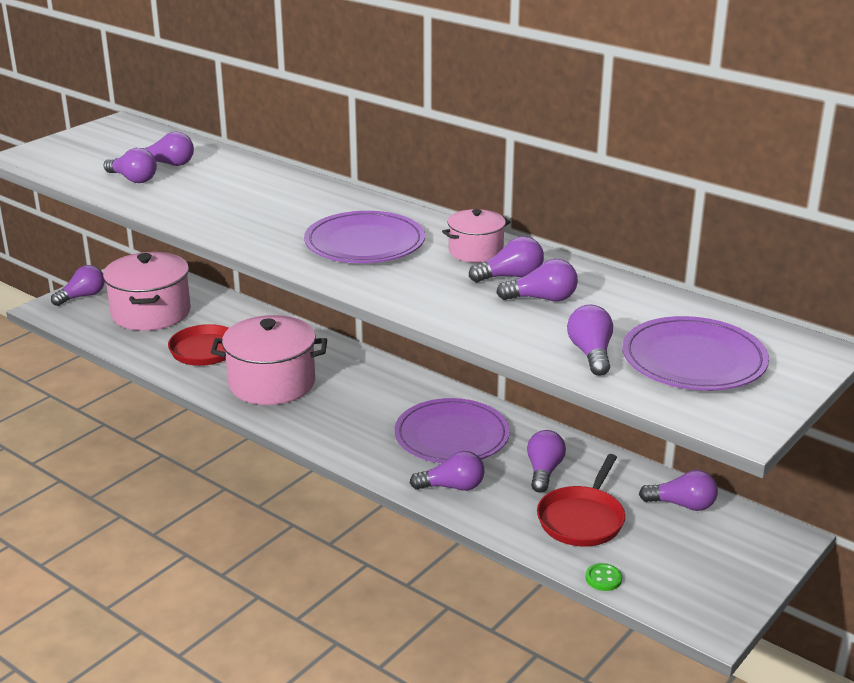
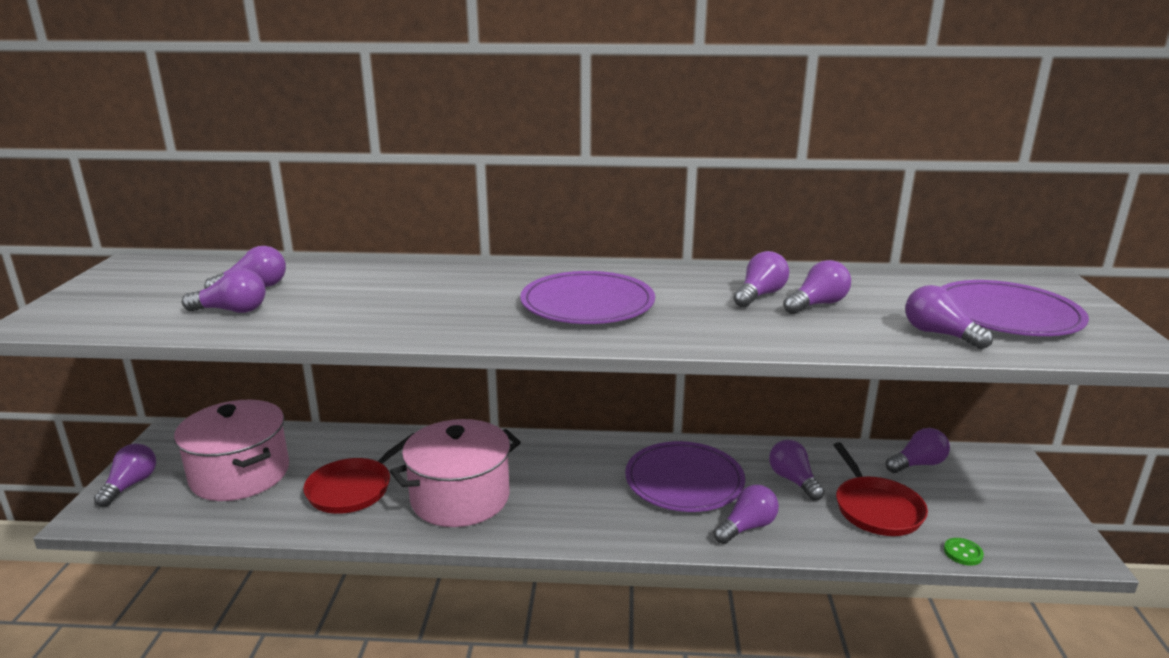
camera: 35 degrees left, 5 degrees down
(476, 251) = (694, 284): pink pot -> none

